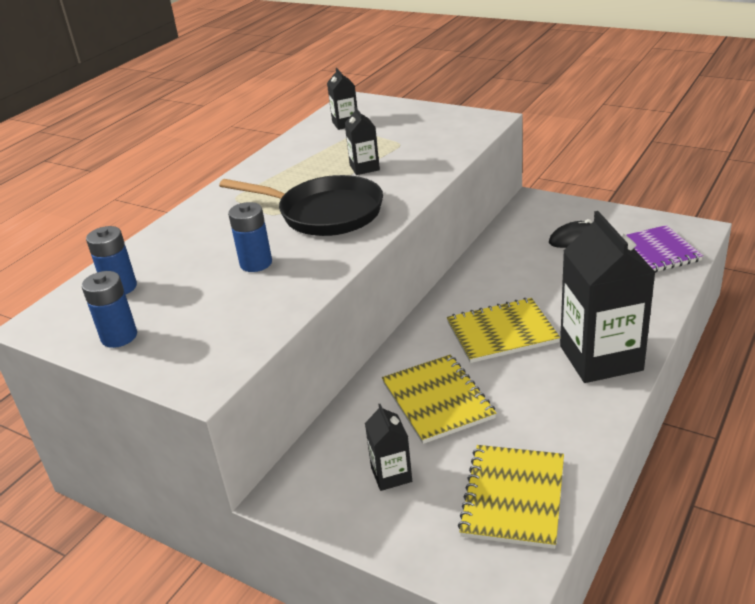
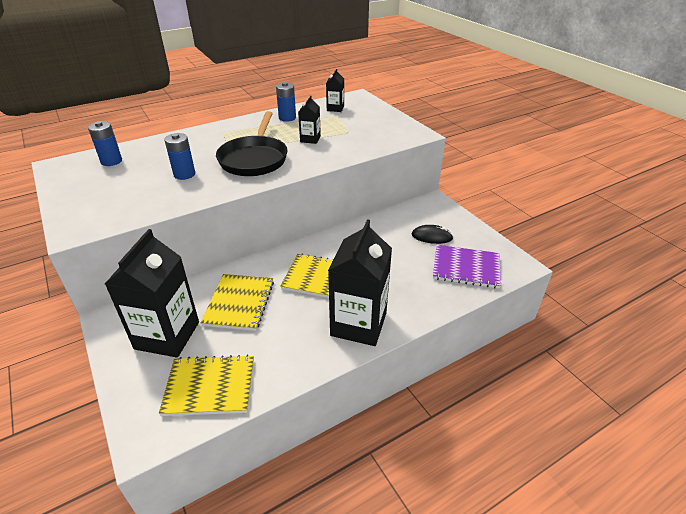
camera: 25 degrees right, 5 degrees up
(119, 337) = (76, 188): blue battery -> blue battery (287, 118)
(324, 213) = (254, 159): black pan -> black pan turned 45 degrees clockwise
(391, 475) = (167, 335): black carton -> black carton, size x2.11
(513, 497) = (210, 386): yellow notebook -> yellow notebook turned 45 degrees clockwise

